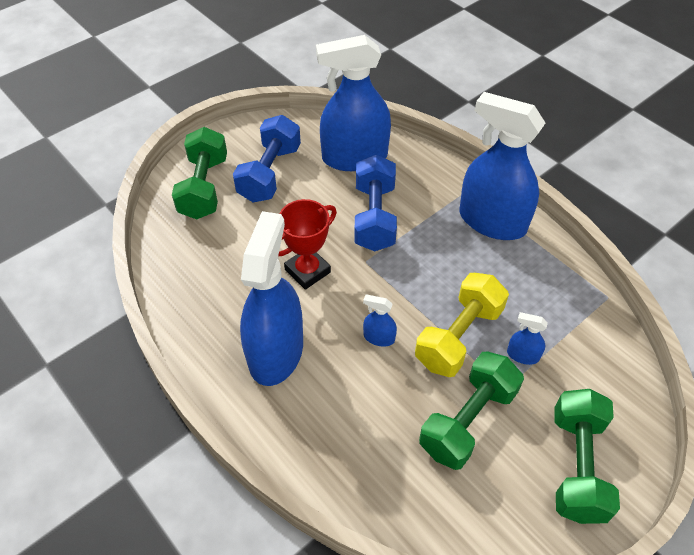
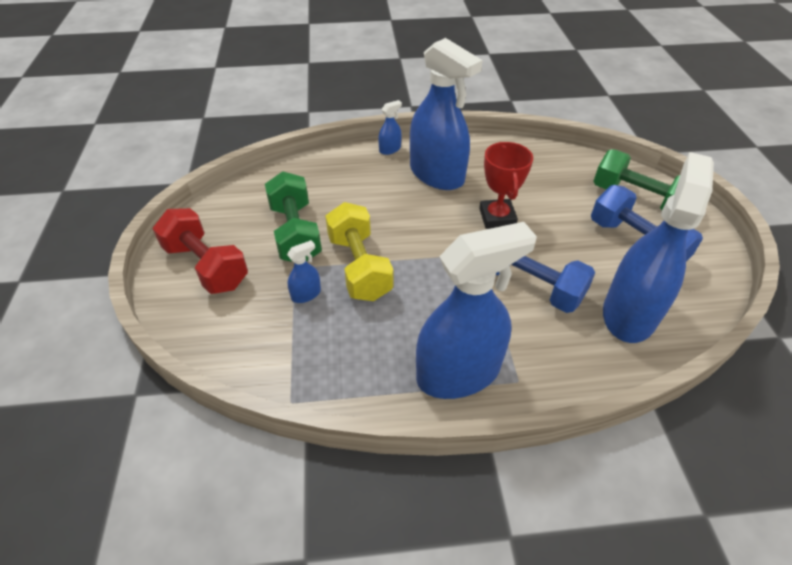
camera: 125 degrees right, 5 degrees down
(379, 337) = (401, 225): blue spray bottle -> blue spray bottle (390, 149)
(577, 466) = (206, 266): green dumbbell -> red dumbbell

